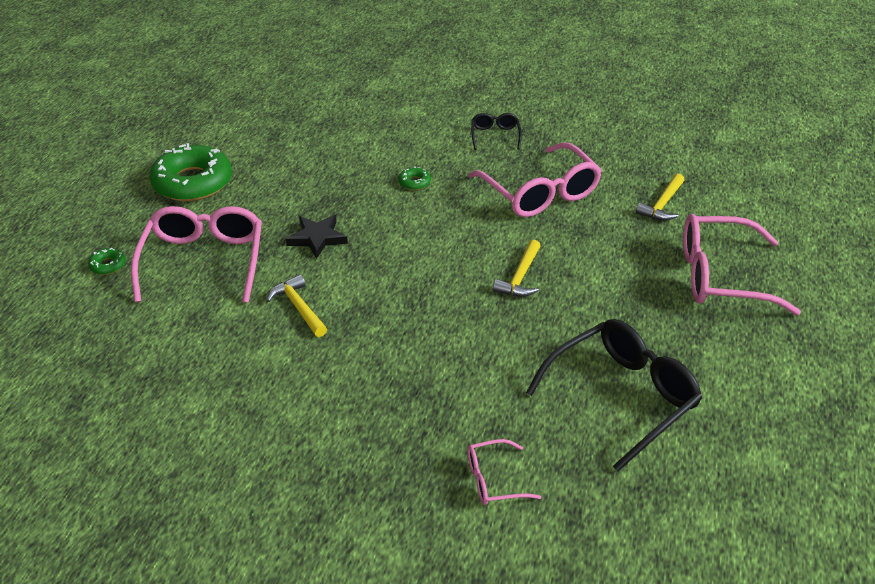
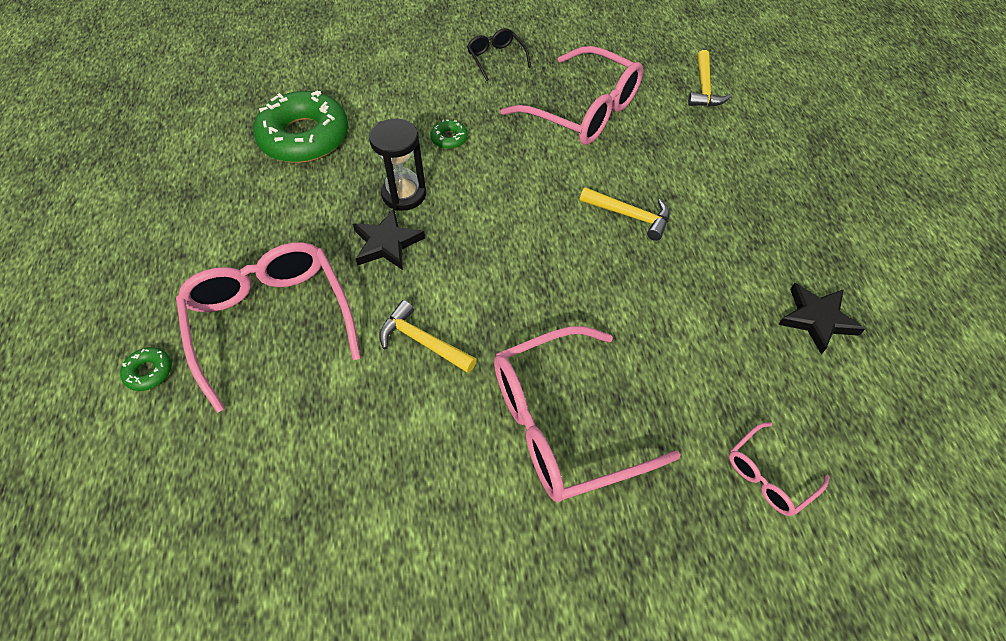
camera: 25 degrees left, 15 degrees up
(192, 182) = (192, 219): green donut -> green donut (304, 137)
(352, 210) = (404, 194): none -> black hourglass
(520, 277) = (630, 215): yellow hammer -> yellow hammer turned 60 degrees counterclockwise
(622, 397) = (817, 319): black glasses -> black star
(720, 276) = (807, 149): pink glasses -> pink glasses (562, 424)

